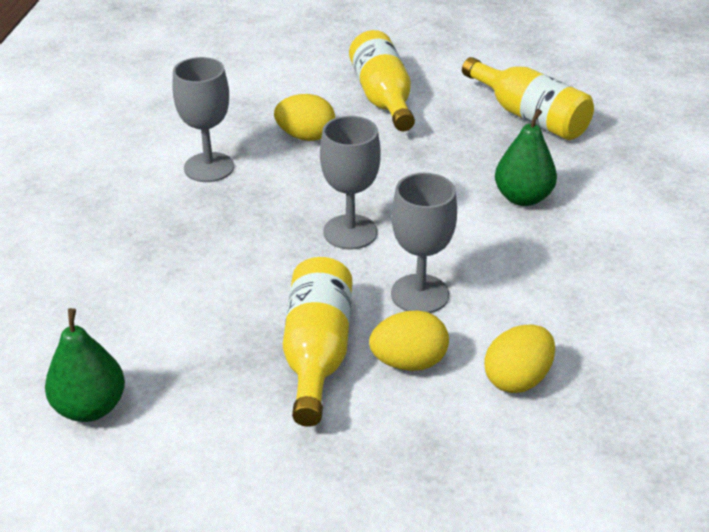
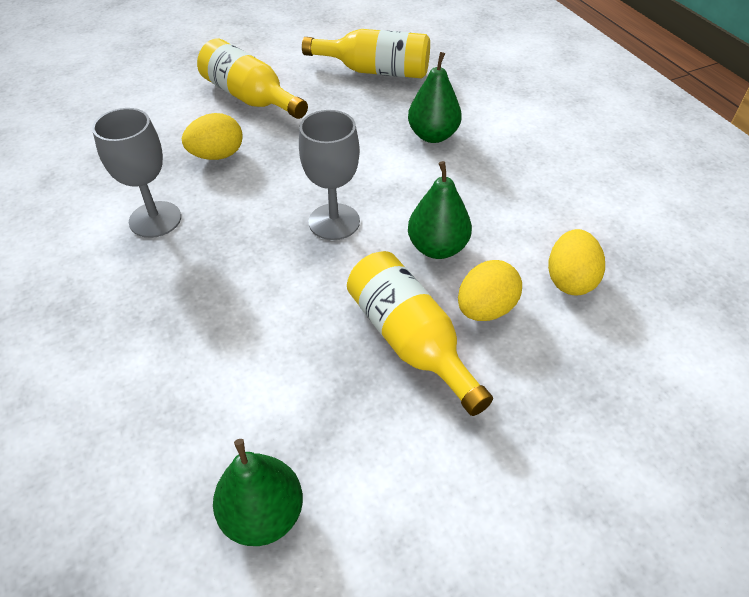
camera: 35 degrees left, 10 degrees up
(420, 294) = (437, 248): grey goblet -> green pear

